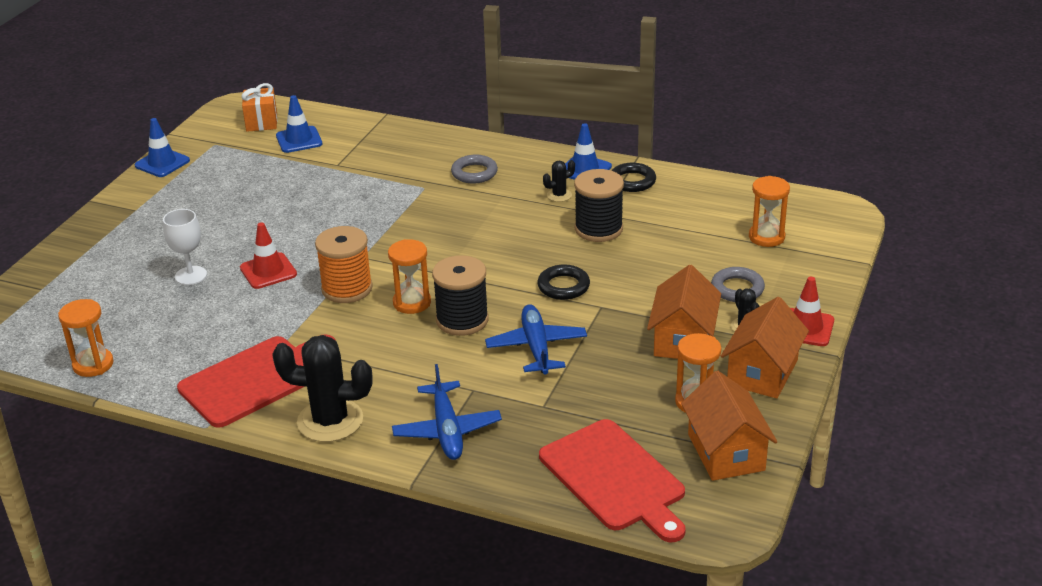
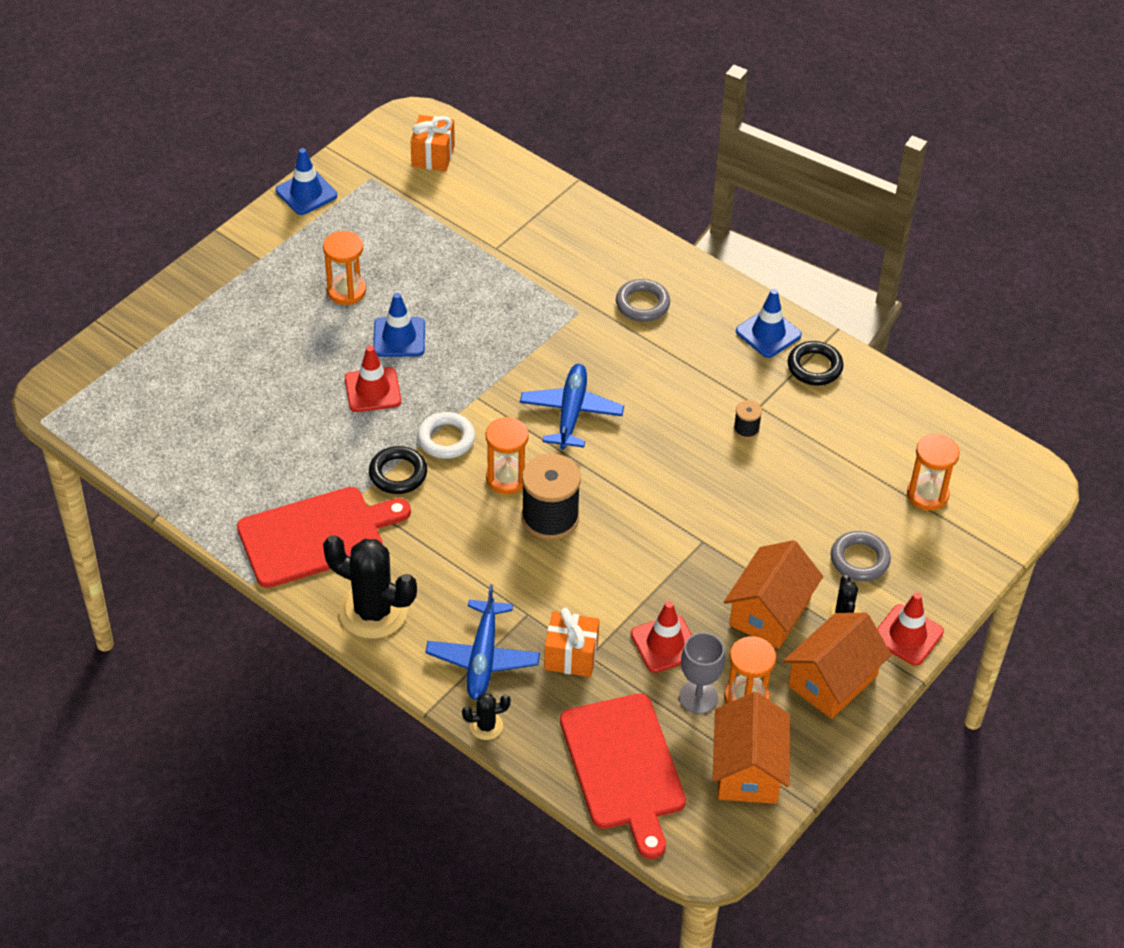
camera: 15 degrees right, 15 degrees up
(93, 364) = (164, 469): orange hourglass -> orange hourglass (346, 291)
(191, 275) = (291, 373): white goblet -> none
(299, 140) = (465, 196): blue traffic cone -> blue traffic cone (399, 337)
(347, 289) = (446, 439): orange spool -> white ring
(526, 410) = (571, 656): none -> orange gift
(536, 347) = (613, 577): blue plane -> blue plane (571, 412)
(559, 195) = (723, 365): black cactus -> black cactus (486, 726)
(563, 286) = (674, 502): black ring -> black ring (398, 474)
(598, 229) = (746, 429): black spool -> black spool, size x0.47
(605, 381) = (665, 644): none -> red traffic cone
(654, 411) = (698, 697): none -> grey goblet

